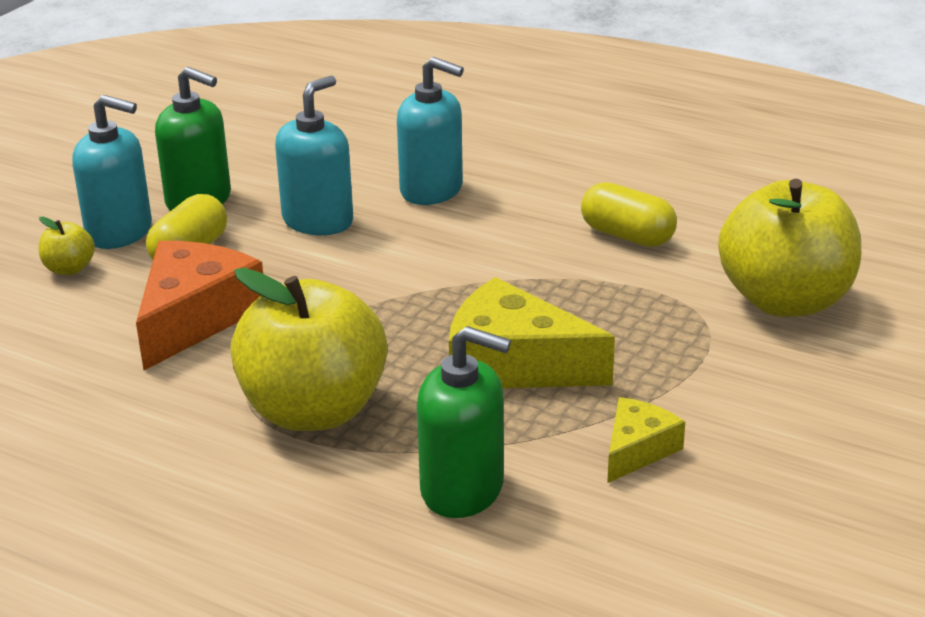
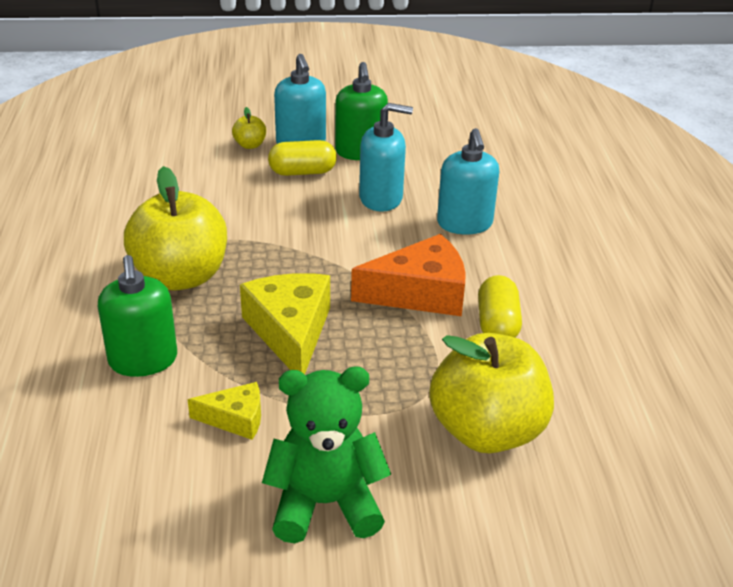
camera: 55 degrees right, 5 degrees up
(195, 317) = (238, 201): orange cheese -> orange cheese (420, 293)
(821, 431) = (325, 504): none -> green teddy bear

